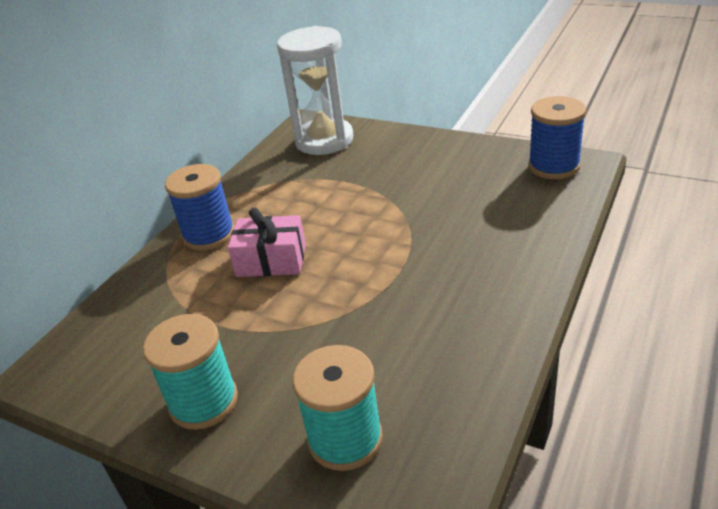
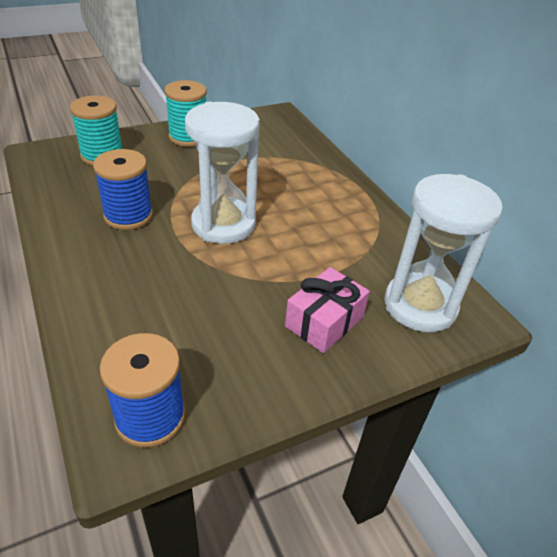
camera: 120 degrees right, 5 degrees up
(209, 235) = (334, 189): blue spool -> blue spool (128, 216)
(271, 260) = (267, 196): pink gift -> pink gift (324, 321)
(350, 255) = (223, 224): none -> white hourglass

